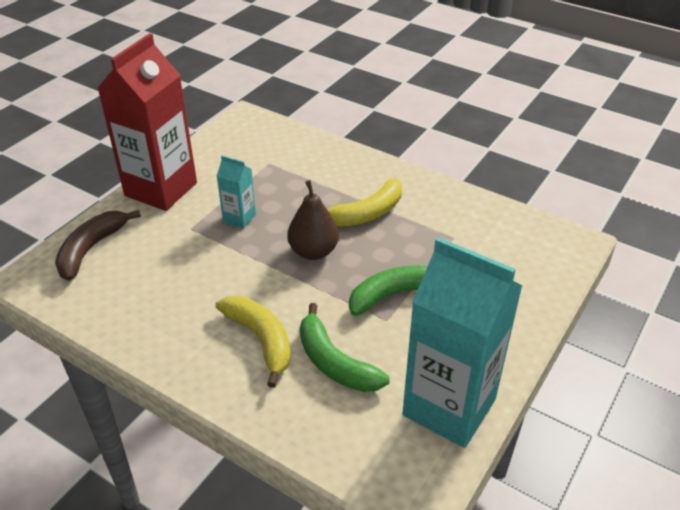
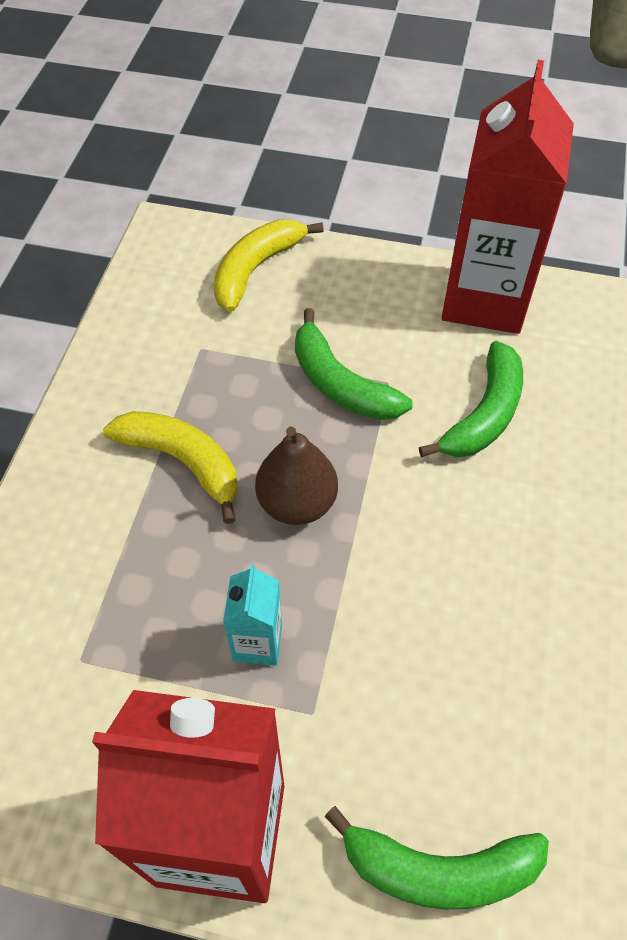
camera: 110 degrees left, 15 degrees up
(91, 249) = (438, 869): brown banana -> green banana
(261, 340) = (494, 505): yellow banana -> yellow banana (257, 269)
(449, 407) = (485, 299): turquoise carton -> red carton

